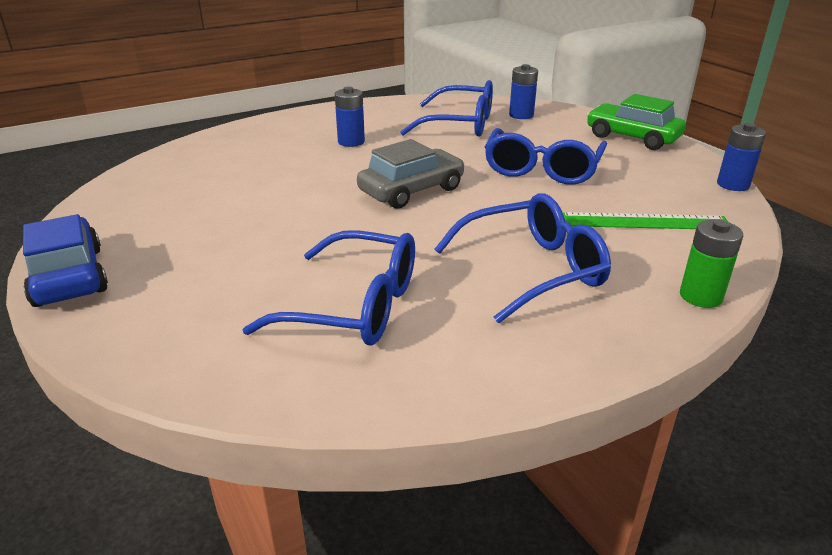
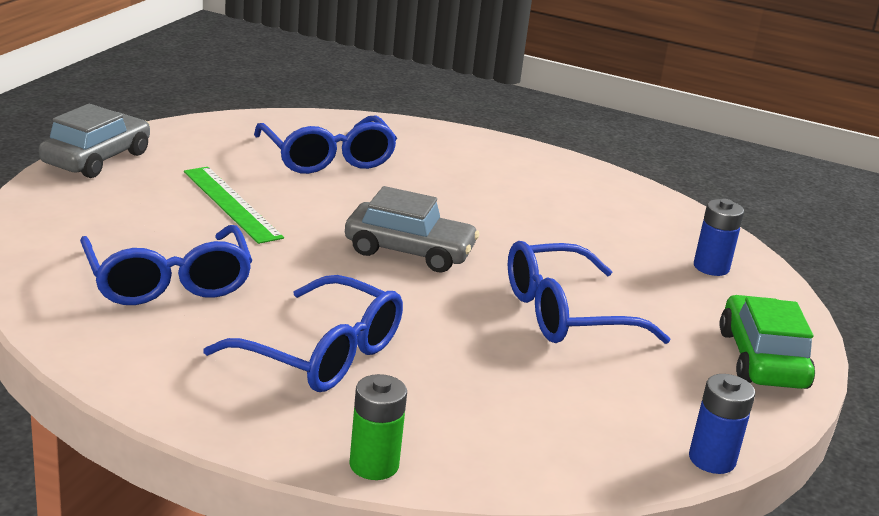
camera: 50 degrees right, 5 degrees down
(68, 276) = (96, 159): blue car -> grey car
(351, 142) = (478, 190): blue battery -> none
(460, 124) = (618, 236): blue glasses -> blue glasses (327, 158)
(644, 222) = (511, 405): green ruler -> green ruler (231, 204)

